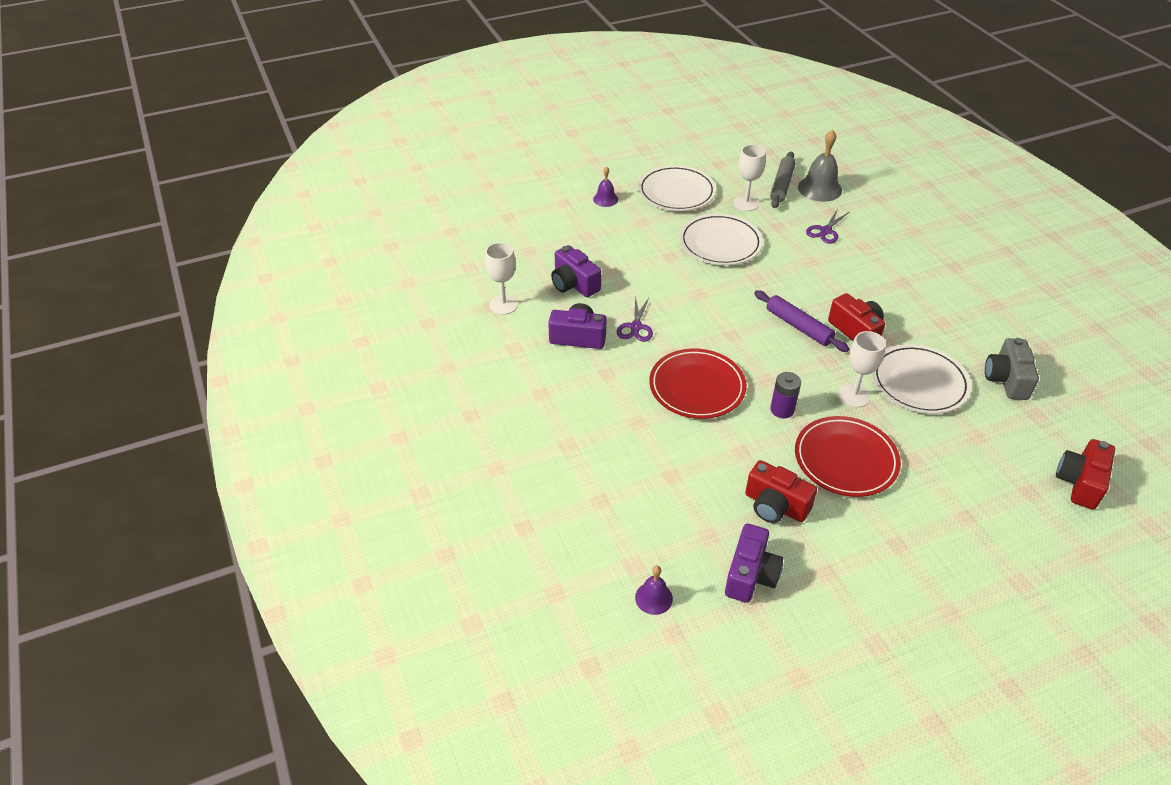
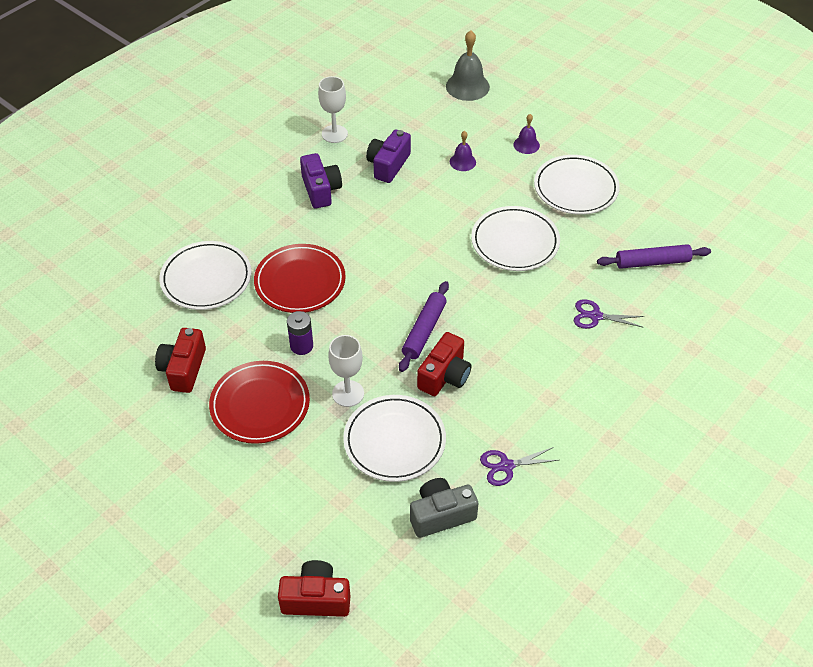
camera: 65 degrees right, 5 degrees up
(636, 327) = (355, 221): purple scissors -> purple scissors (506, 466)
(653, 598) = (61, 320): purple bell -> purple bell (462, 162)
(655, 455) = (206, 279): none -> white plate
(745, 203) = (596, 243): white goblet -> none
(750, 575) = (103, 371): purple camera -> none
(781, 185) = (652, 262): grey rolling pin -> purple rolling pin
(819, 188) = (671, 294): grey bell -> grey bell (467, 86)

